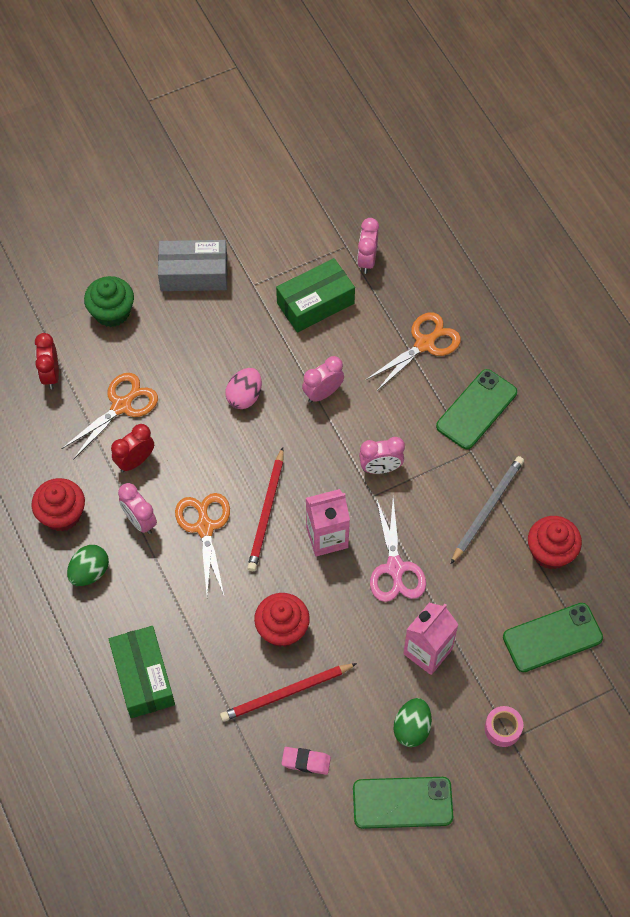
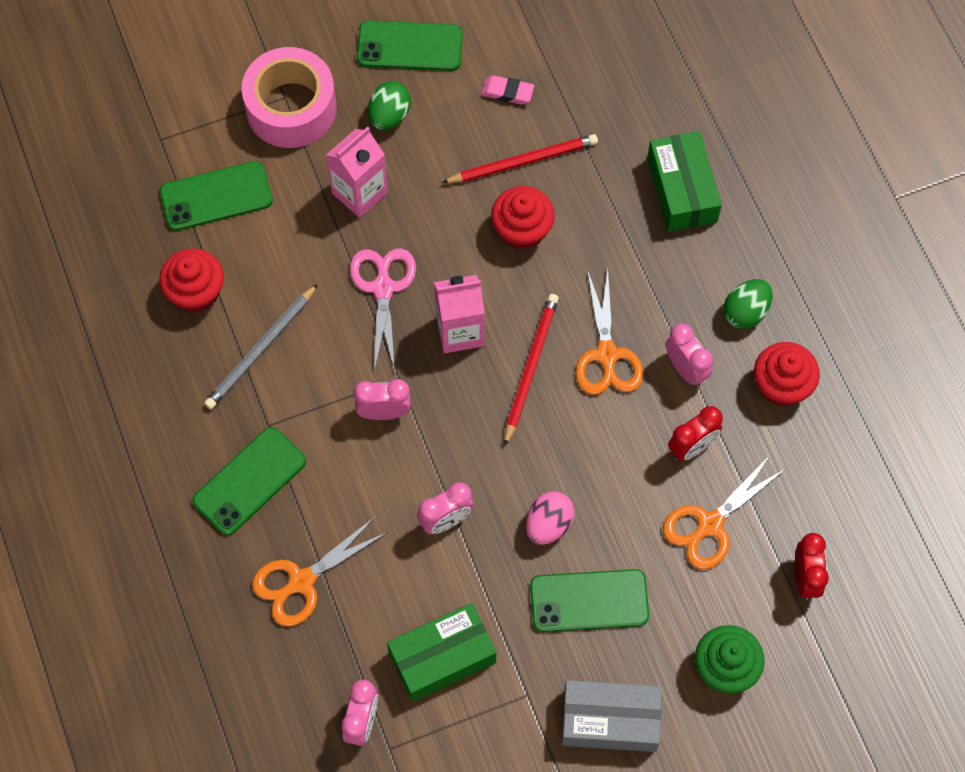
camera: 175 degrees left, 5 degrees up
(211, 347) = (589, 601): none -> green phone
(502, 729) = (291, 108): pink tape -> pink tape, size x2.25

